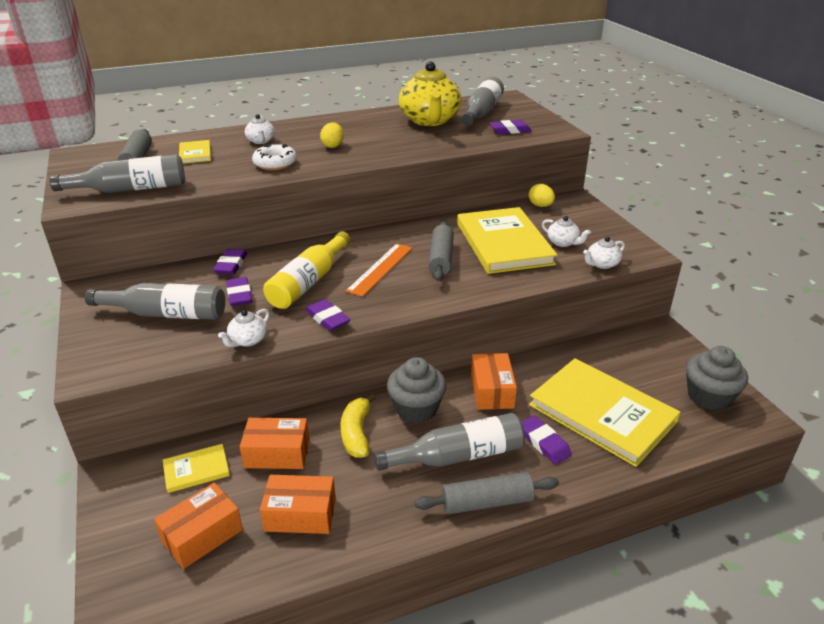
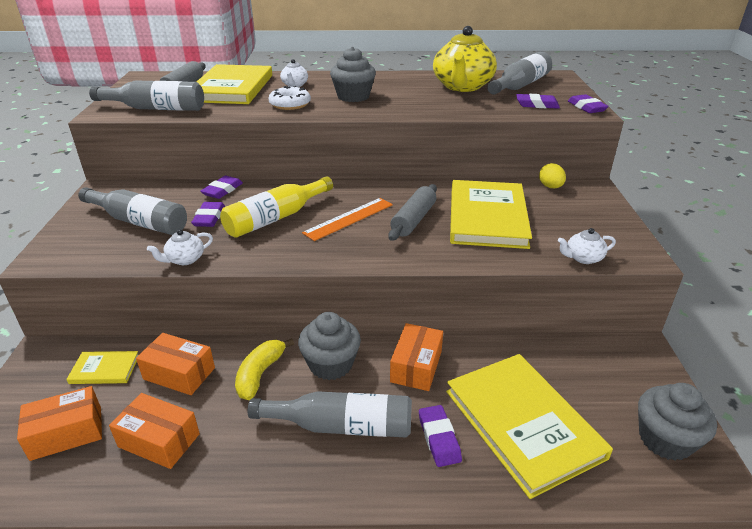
camera: 20 degrees right, 0 degrees up
(195, 154) = (232, 88): yellow book -> yellow book, size x2.21
(327, 318) = (267, 255): purple eraser -> purple eraser (586, 107)
(333, 146) = (353, 96): yellow egg -> grey cupcake
(486, 502) = (340, 486): grey rolling pin -> none
(563, 243) = (552, 228): white teapot -> none

